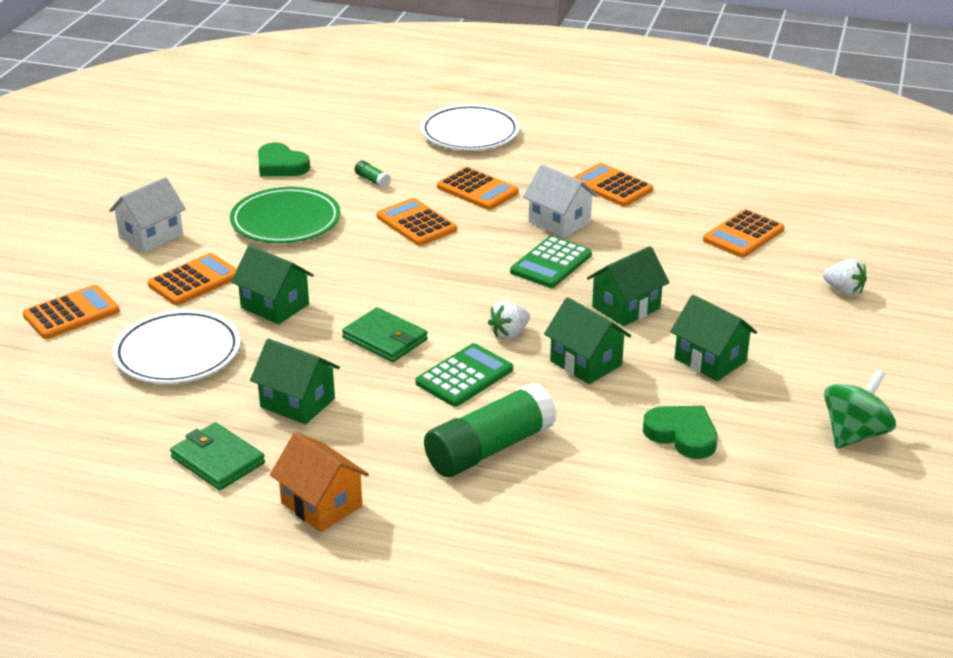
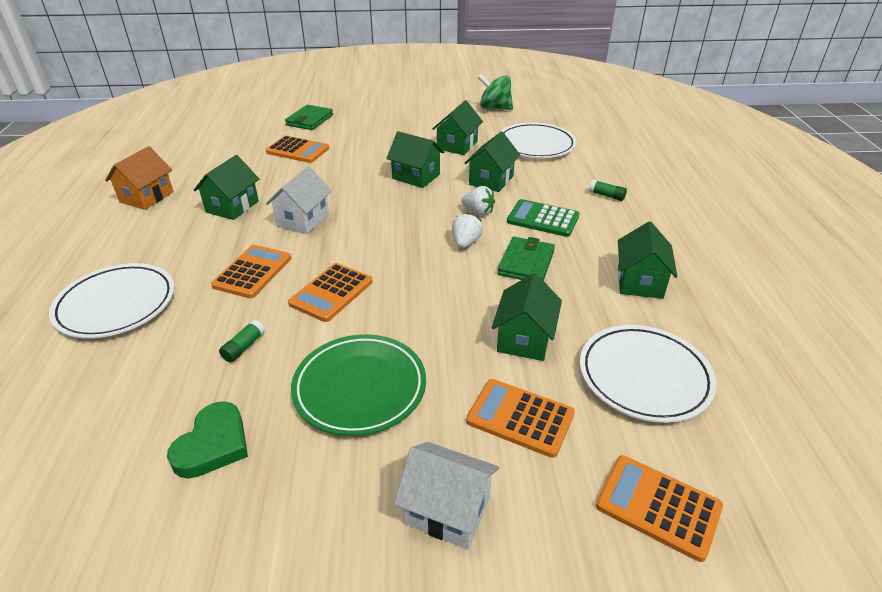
camera: 110 degrees left, 5 degrees up
(217, 460) = (738, 299): green wallet -> green wallet (309, 120)
(321, 504) = (722, 241): orange house -> orange house (146, 197)
(490, 449) = (606, 196): green glue stick -> green glue stick, size x0.40
(551, 263) = (371, 212): green calculator -> none
(611, 186) = (232, 206): orange calculator -> green house
(682, 435) = (535, 145): green heart -> white plate
(844, 290) = (356, 118): white strawberry -> white strawberry (465, 243)

